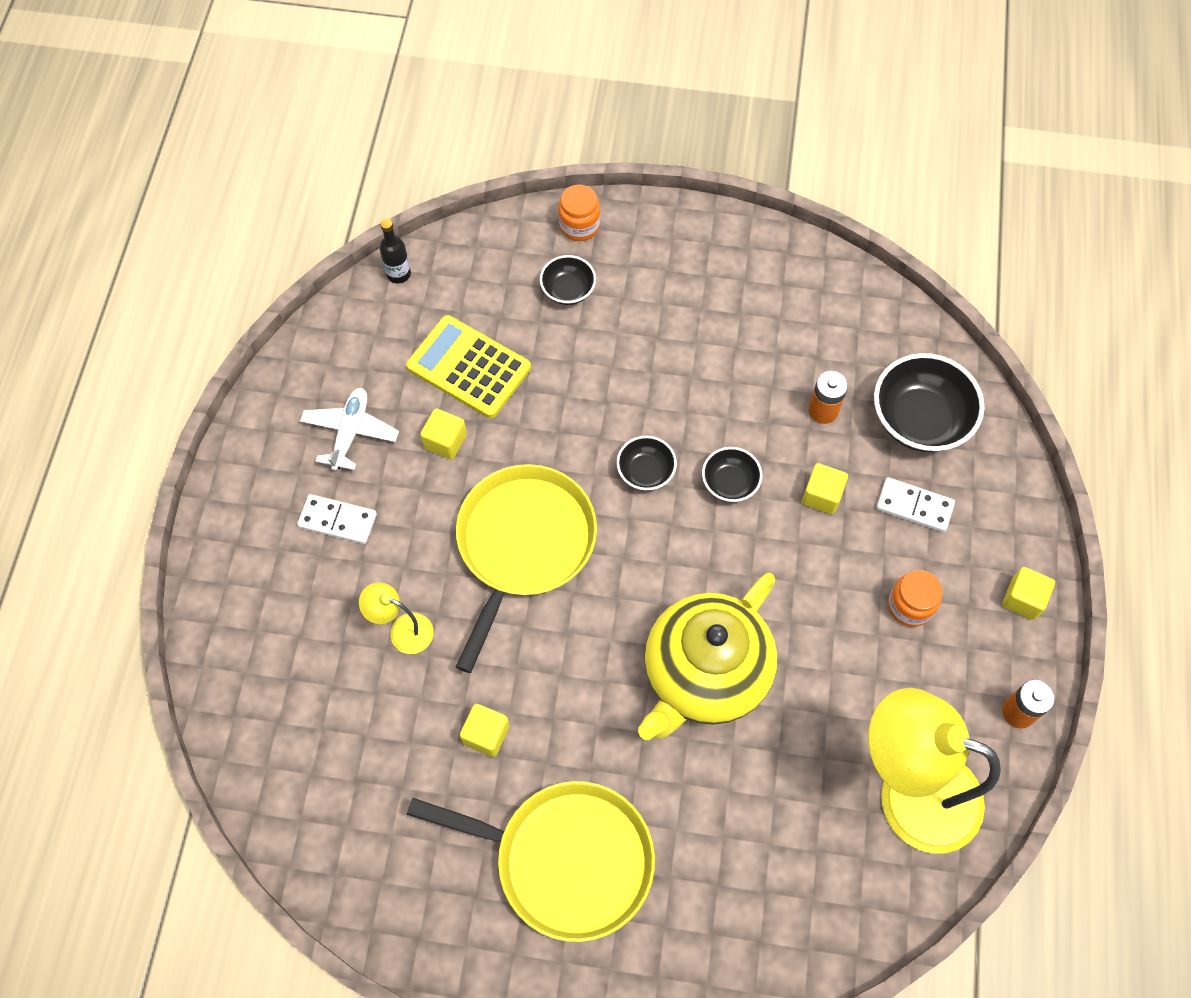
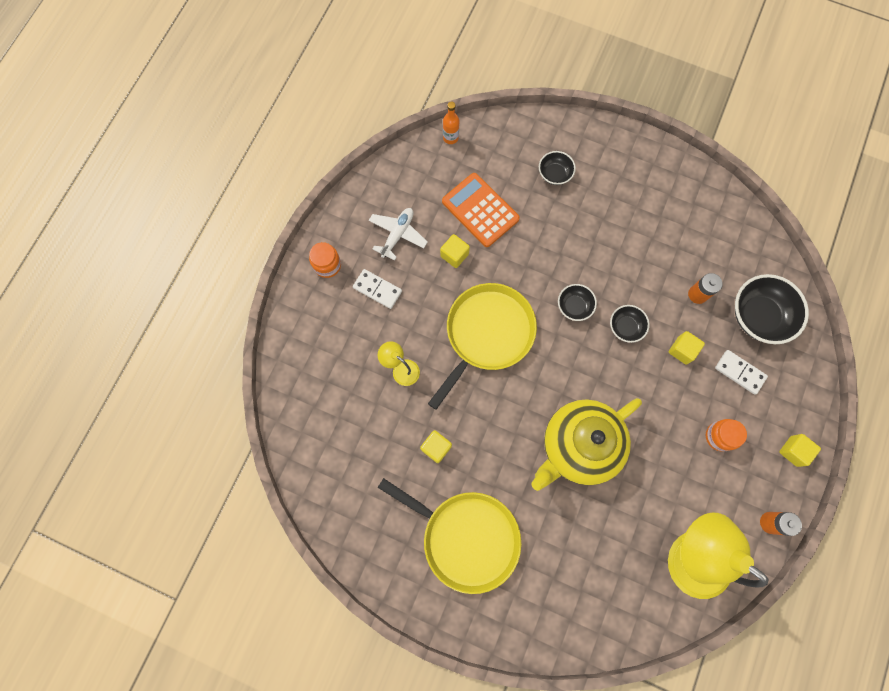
camera: 15 degrees right, 10 degrees up
(398, 274) = (450, 137): black bottle -> orange bottle
(468, 367) = (480, 210): yellow calculator -> orange calculator
(579, 226) = (572, 132): orange jar -> orange jar (327, 265)

